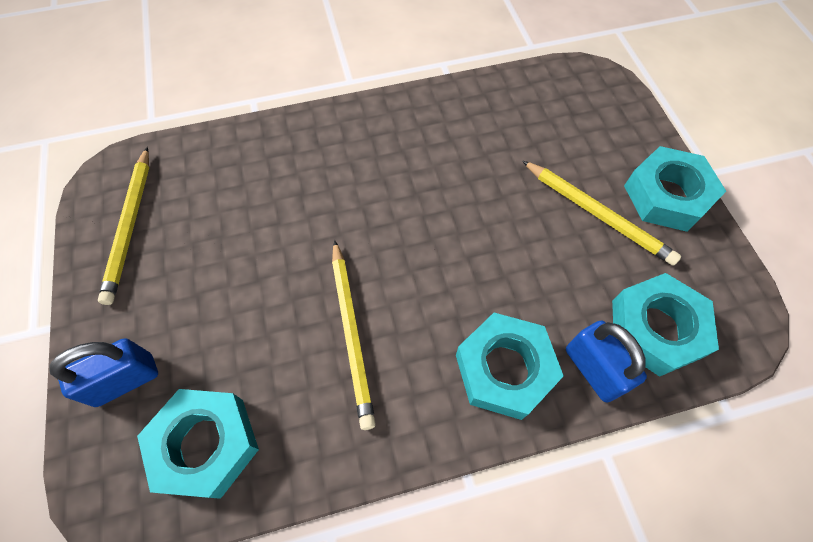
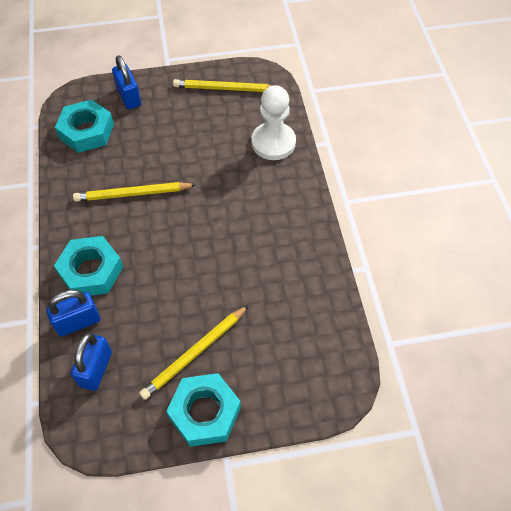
camera: 95 degrees right, 5 degrees down
(252, 155) = (273, 143): none -> white pawn
(655, 328) = (96, 369): turquoise nut -> blue padlock

